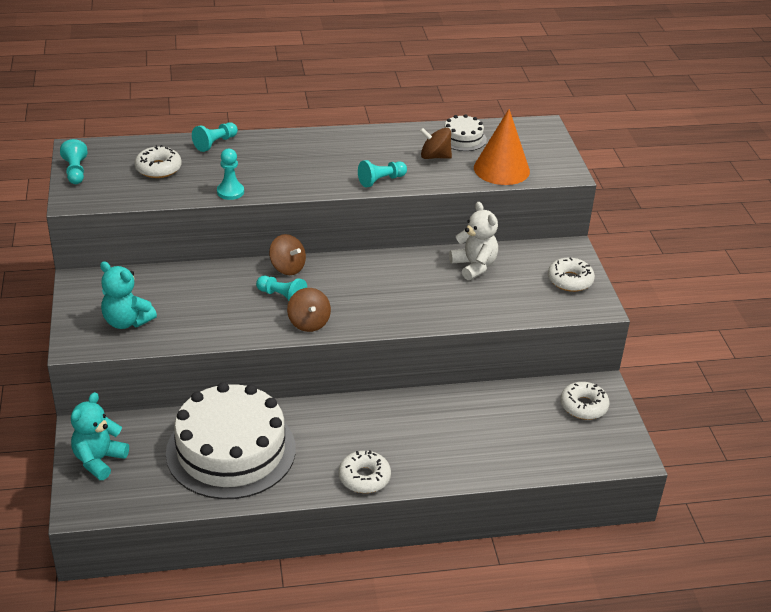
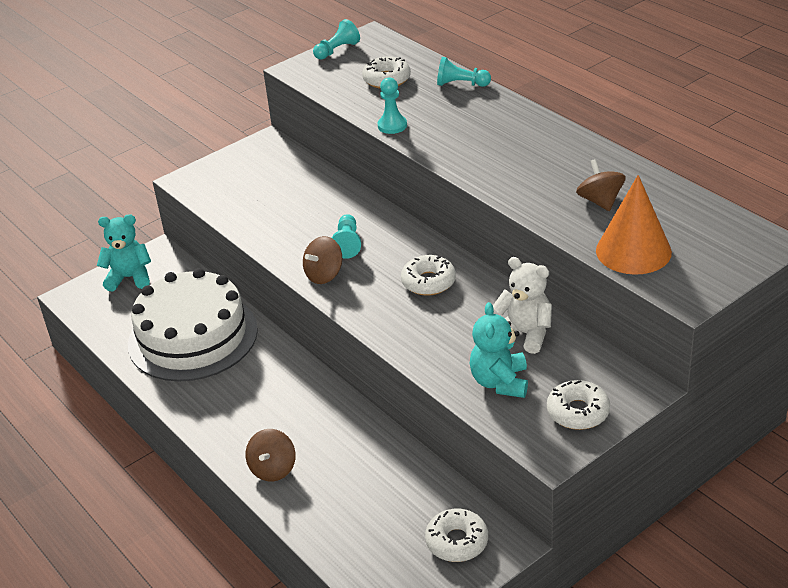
camera: 65 degrees right, 0 degrees up
(127, 321) = (236, 187): turquoise teddy bear -> turquoise teddy bear (500, 382)
(287, 267) = (394, 227): brown spinning top -> brown spinning top (273, 469)
(364, 477) = (218, 429): white donut -> white donut (428, 282)
(381, 180) = (512, 190): turquoise pawn -> none
(463, 138) = (662, 203): white cake -> none
(474, 266) = (525, 334): white teddy bear -> white teddy bear turned 90 degrees counterclockwise

